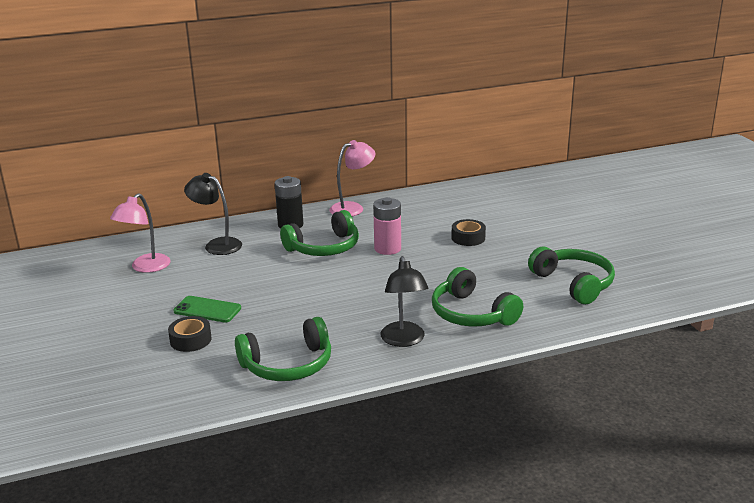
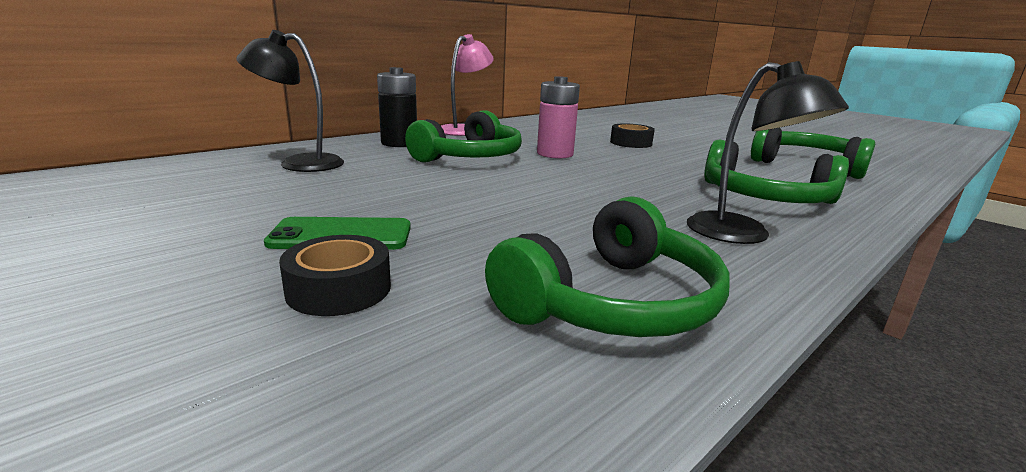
camera: 25 degrees left, 5 degrees down
(145, 267) = (171, 193): pink lamp -> none

